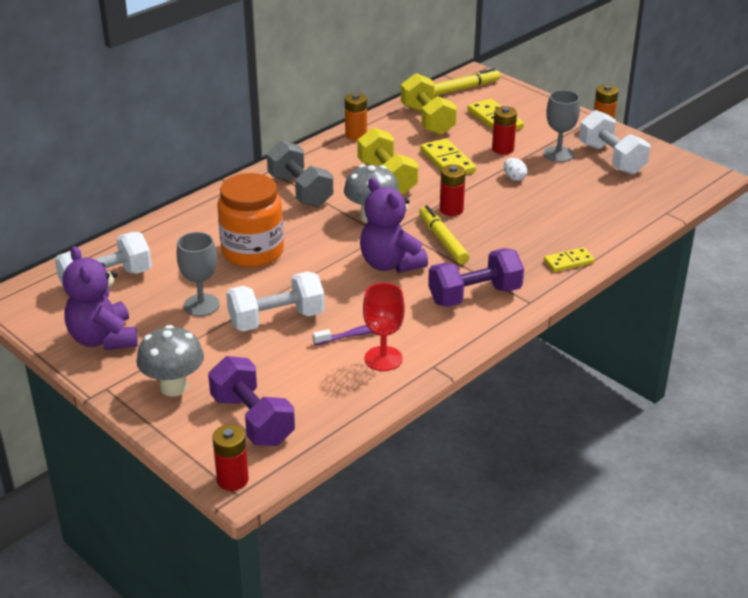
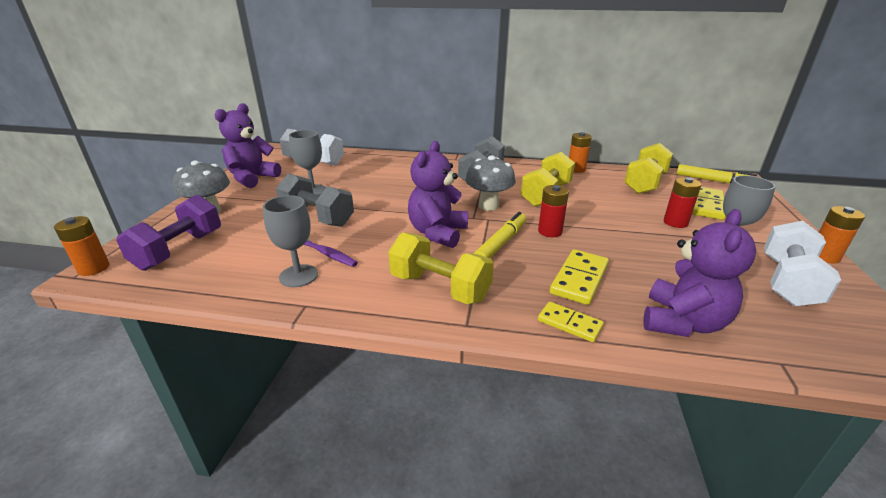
camera: 55 degrees right, 5 degrees down
(232, 479) = (94, 268): red battery -> orange battery
(252, 252) = (390, 185): orange jar -> none
(276, 319) = (317, 217): white dumbbell -> grey dumbbell
(383, 358) = (298, 276): red goblet -> grey goblet
(447, 161) = (610, 207): yellow domino -> yellow domino (579, 279)
(474, 295) = (440, 287): purple dumbbell -> yellow dumbbell
(514, 178) = (647, 242): white egg -> none
(607, 221) = (682, 322): none -> purple teddy bear

